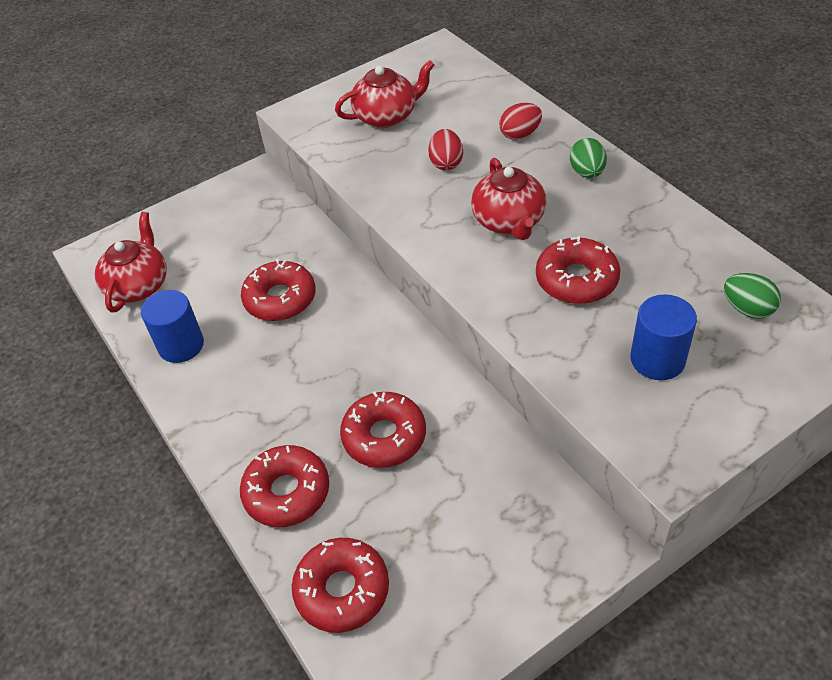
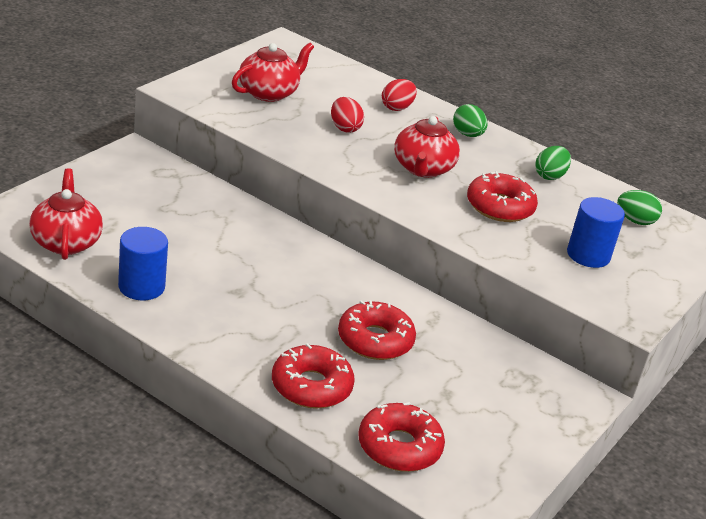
camera: 30 degrees left, 15 degrees down
(280, 299) = (220, 246): red donut -> none
(509, 221) = (422, 169): red teapot -> red teapot turned 45 degrees clockwise
(663, 235) = (549, 176): none -> green egg

